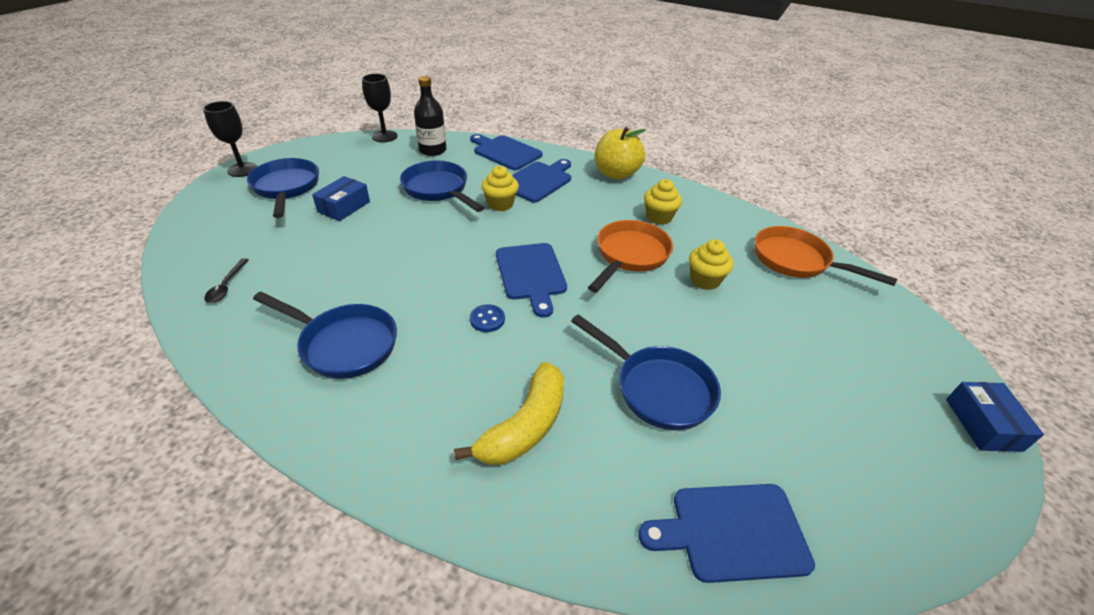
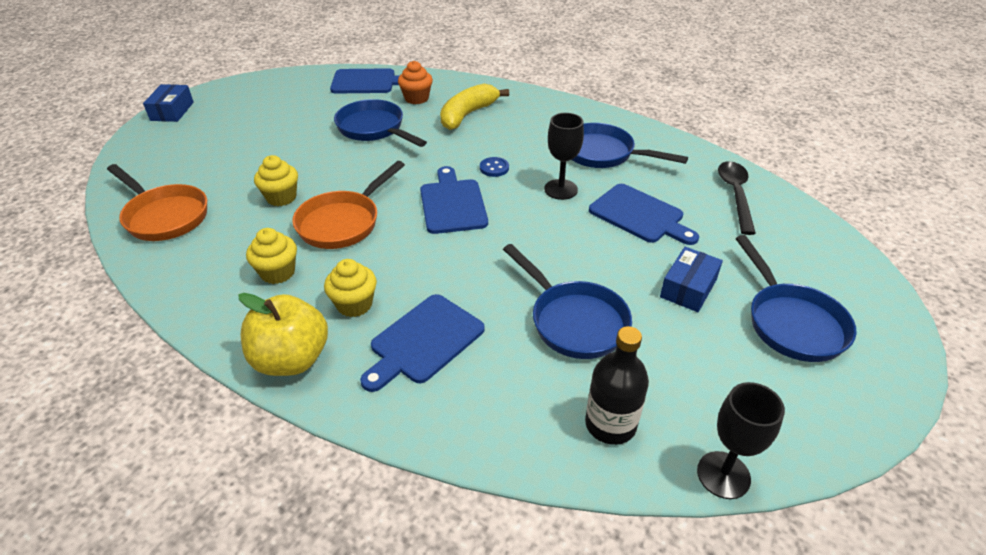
camera: 175 degrees left, 0 degrees up
(226, 286) = (735, 195): black spoon -> black spoon, size x1.70
(242, 170) = (894, 363): black goblet -> black goblet (561, 189)
(500, 204) = (483, 294): yellow cupcake -> yellow cupcake (354, 304)
(505, 152) = (473, 421): blue cutting board -> blue cutting board (639, 215)
(618, 472) = (416, 98): none -> orange cupcake

